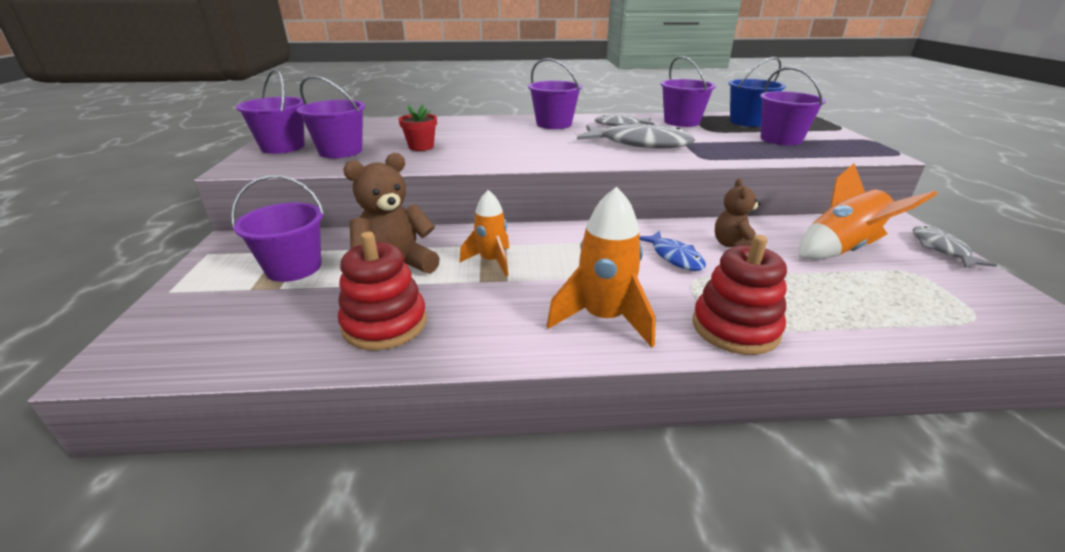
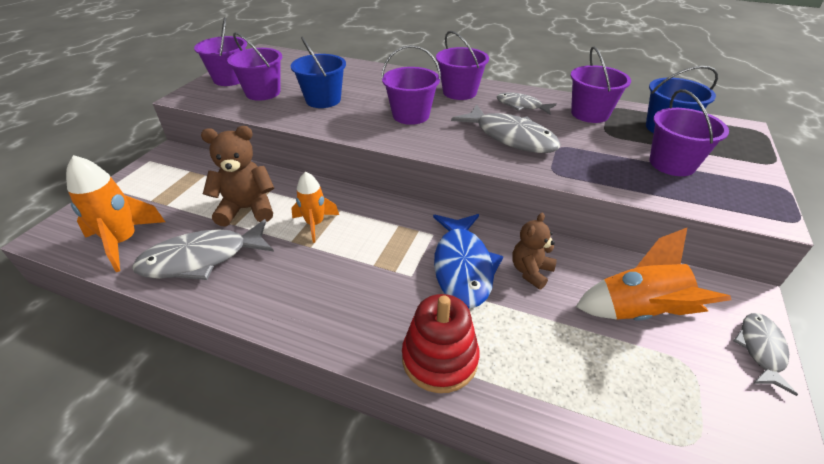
camera: 25 degrees right, 10 degrees up
(294, 268) = (187, 189): purple bucket -> purple bucket (411, 115)
(385, 324) = (202, 259): red stacking toy -> grey fish
(421, 147) = (323, 100): red flower pot -> blue bucket
(603, 318) = (346, 309): orange rocket -> orange rocket (123, 242)
(674, 257) = (463, 267): blue fish -> blue fish, size x1.71

